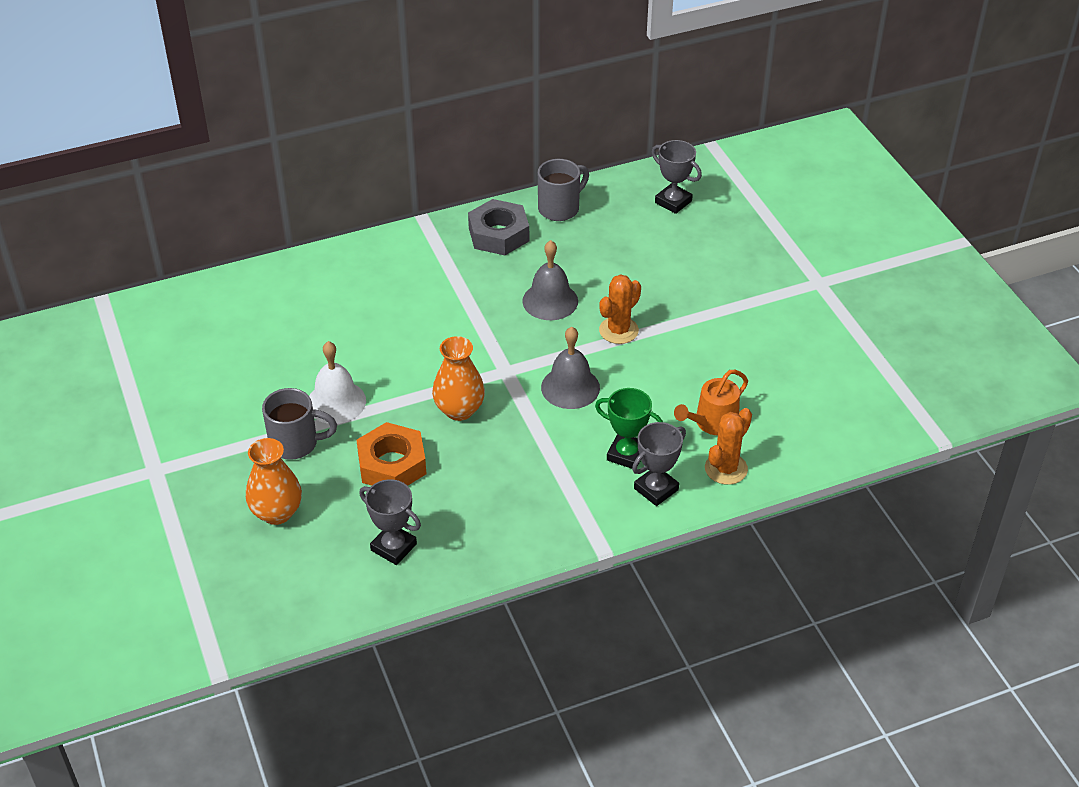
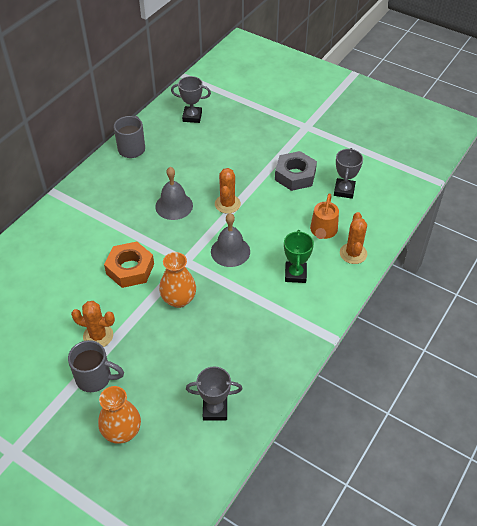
camera: 35 degrees left, 5 degrees up
(296, 444) = (95, 378): grey mug -> grey mug turned 45 degrees clockwise
(336, 402) = (98, 336): white bell -> orange cactus
(392, 464) = (168, 356): orange nut -> orange nut (130, 269)
(498, 234) = (109, 180): grey nut -> grey nut (295, 175)
(626, 454) = (295, 274): green trophy -> green trophy turned 75 degrees counterclockwise
(656, 489) = (328, 286): grey trophy -> grey trophy (344, 190)

